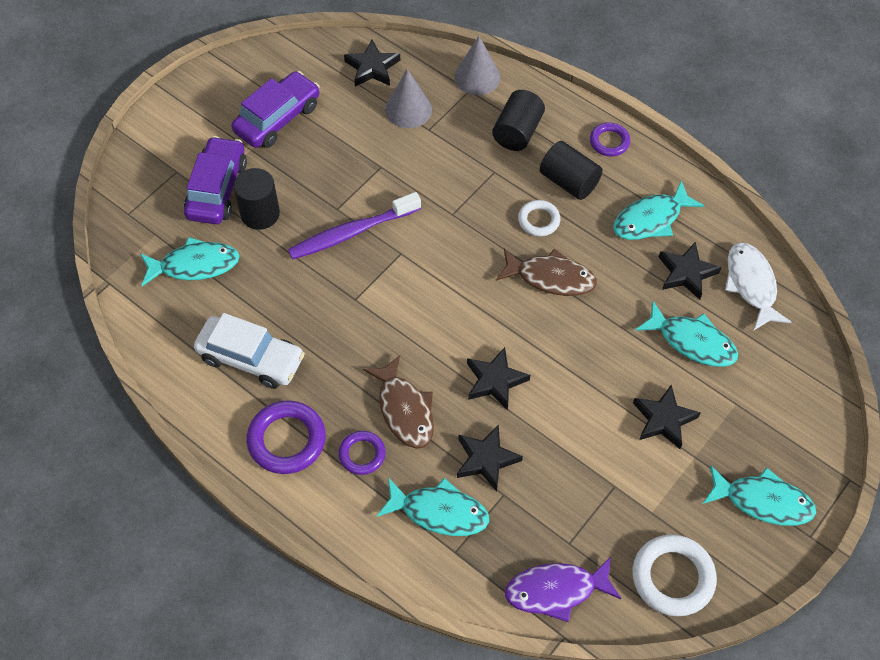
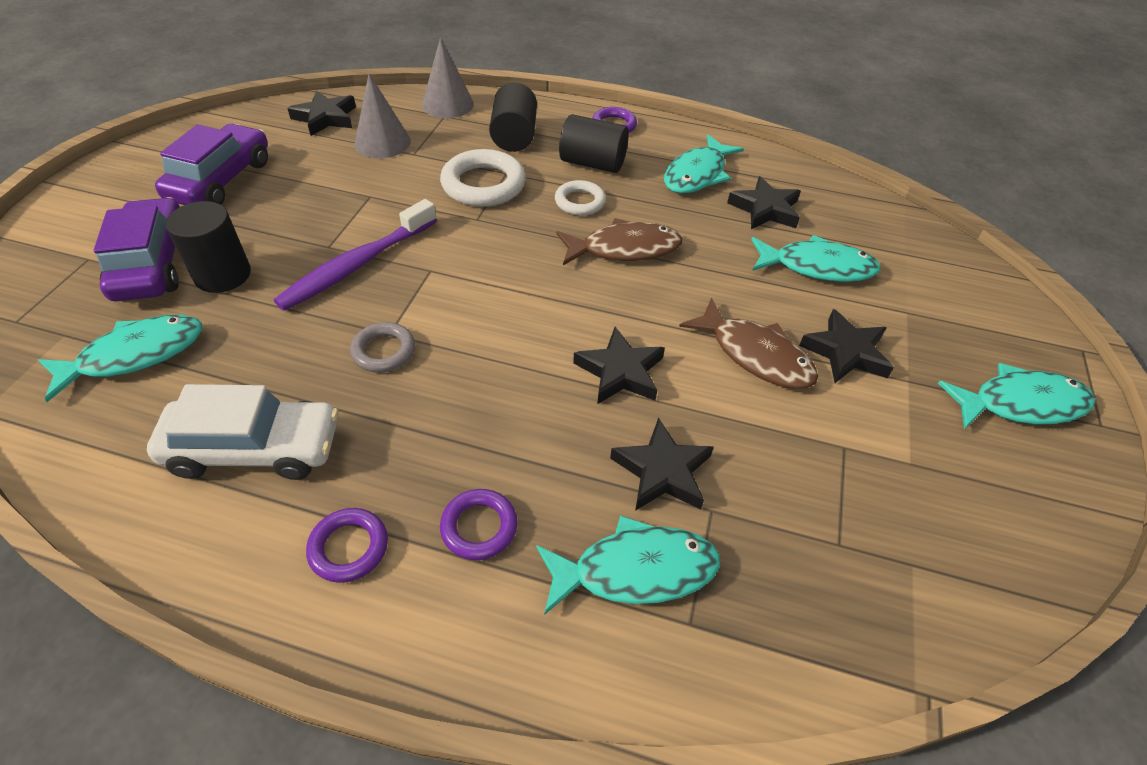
camera: 25 degrees left, 10 degrees down
(287, 440) = (349, 547): purple ring -> purple ring, size x0.59
(347, 312) = (384, 351): none -> grey ring
(404, 410) = (516, 445): brown fish -> brown fish (755, 355)
(556, 590) = (869, 623): purple fish -> none
(673, 577) = (999, 538): white ring -> white ring (483, 184)
(751, 285) = (835, 203): white fish -> none

